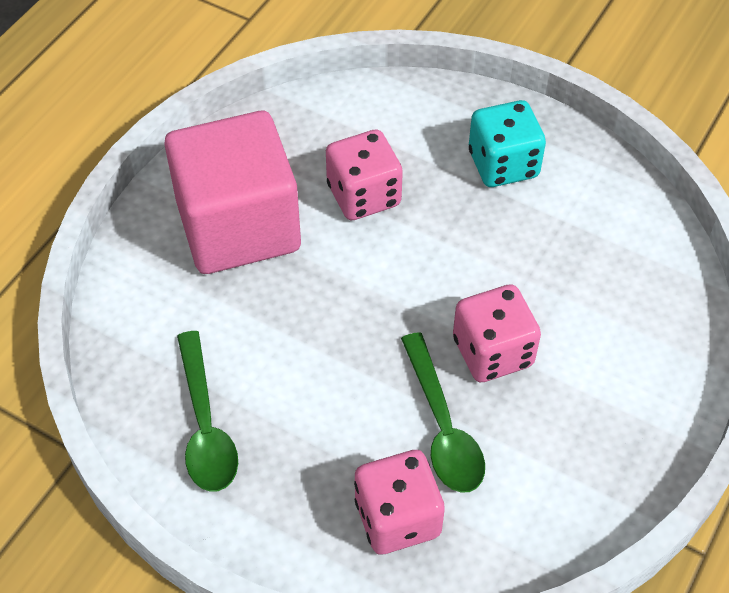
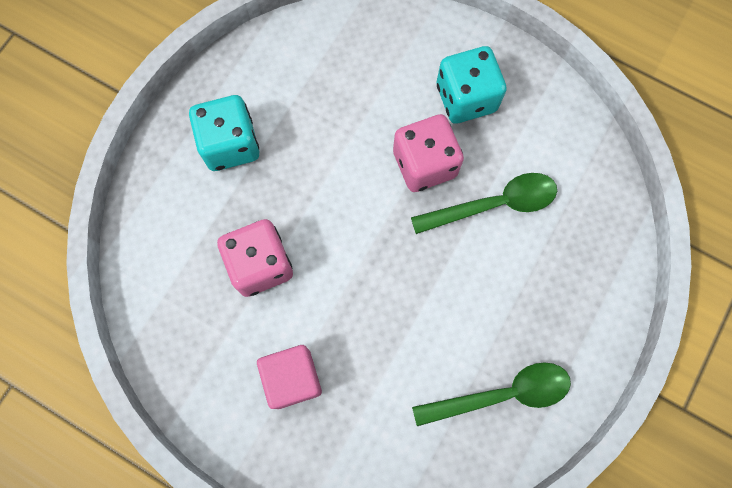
camera: 90 degrees left, 20 degrees up
(238, 226) = (292, 378): pink cube -> pink cube, size x0.50
(397, 518) = (573, 240): pink dice -> none
(588, 400) = (466, 98): none -> turquoise dice

